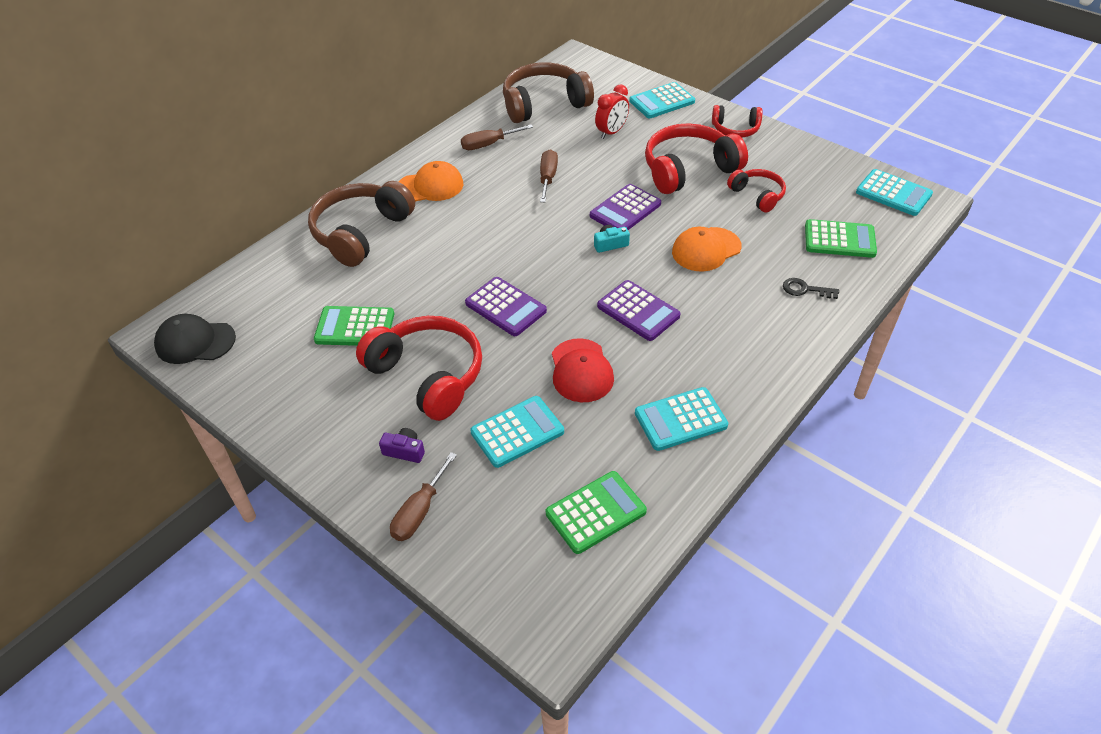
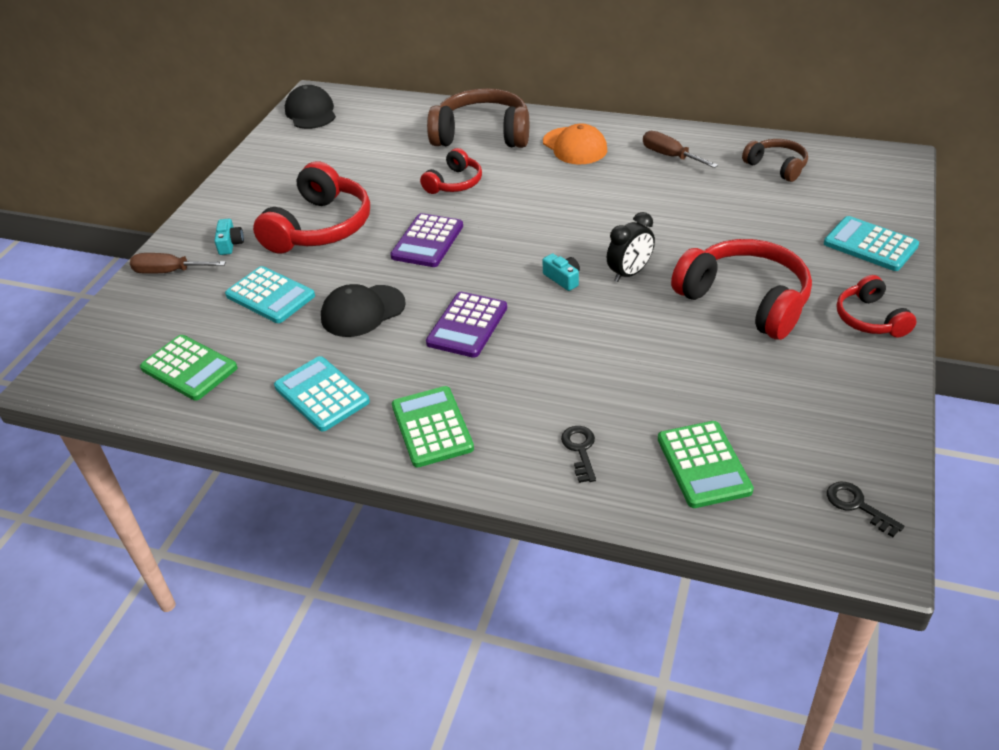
camera: 70 degrees right, 5 degrees down
(355, 327) = (361, 173): green calculator -> green calculator (432, 427)
(404, 451) = (230, 244): purple camera -> turquoise camera
(544, 104) = (776, 166): brown headphones -> brown headphones, size x0.55
(548, 178) = (644, 207): brown screwdriver -> none
(581, 371) = (363, 311): red cap -> black cap
(611, 132) = (767, 225): red clock -> none
(625, 210) = (629, 273): purple calculator -> black clock
(706, 249) = (601, 350): orange cap -> none
(757, 195) = (740, 369): red headphones -> red headphones (454, 183)
(893, 193) = (857, 506): turquoise calculator -> black key

